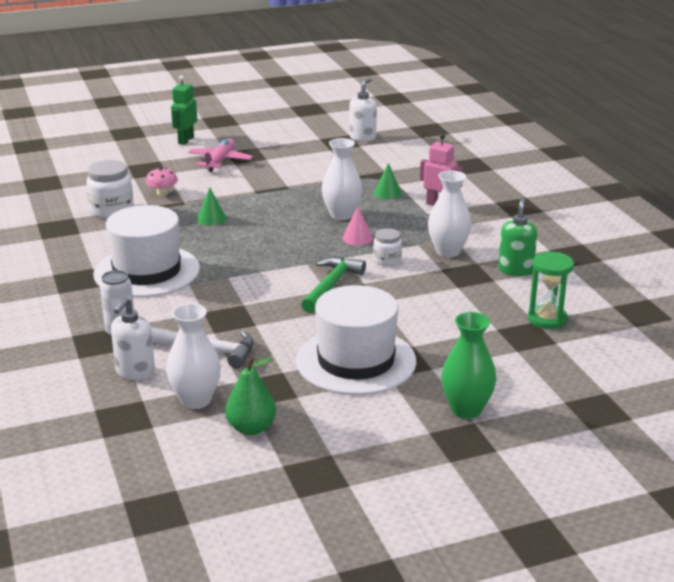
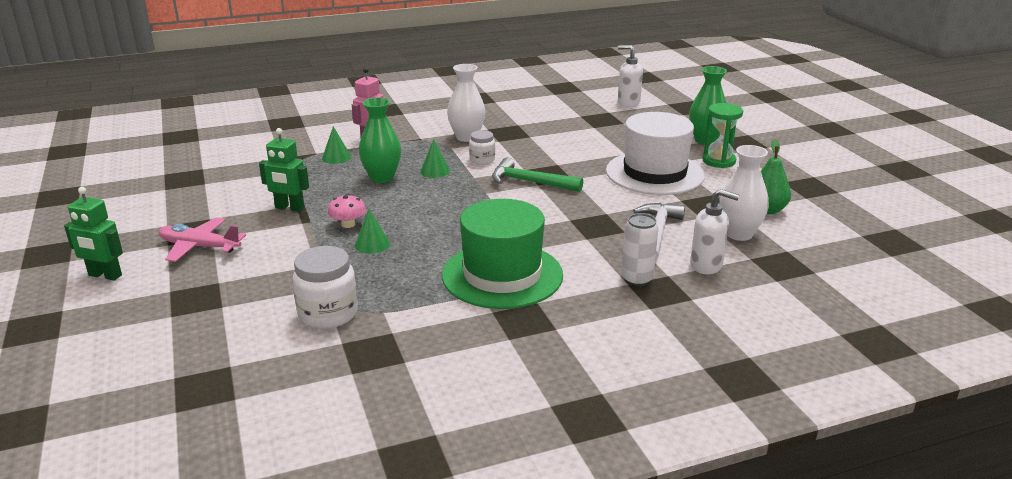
camera: 90 degrees left, 0 degrees up
(147, 271) = (502, 275): white hat -> green hat
(162, 193) = (284, 281): pink mushroom -> pink mushroom (348, 224)
(281, 184) = (289, 208): none -> green robot
(341, 215) = (382, 178): white vase -> green vase
(357, 238) = (435, 171): pink cone -> green cone
(362, 137) = (179, 167): white soap dispenser -> white soap dispenser (628, 103)
(515, 270) = (501, 117): green soap dispenser -> none
(547, 319) = (576, 112): green hourglass -> green hourglass (718, 161)

